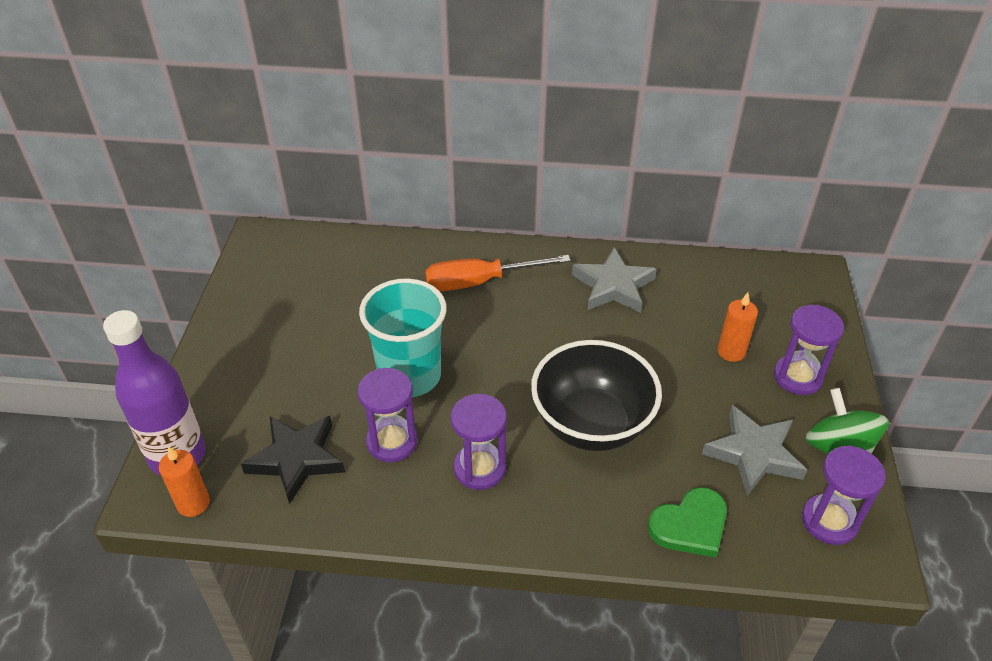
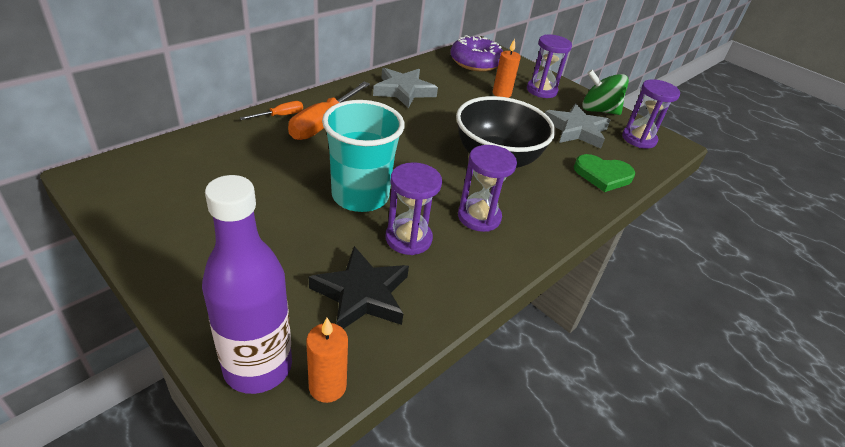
camera: 55 degrees left, 5 degrees down
(453, 253) = (280, 116): none -> orange screwdriver
(690, 525) = (603, 175): green heart -> green heart turned 90 degrees clockwise
(765, 292) = (475, 62): none -> purple donut

